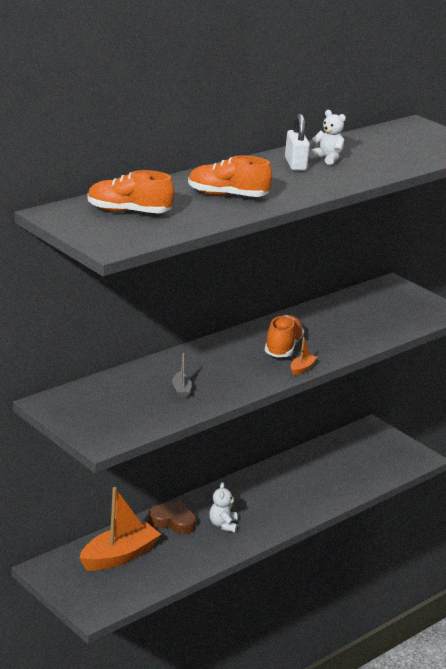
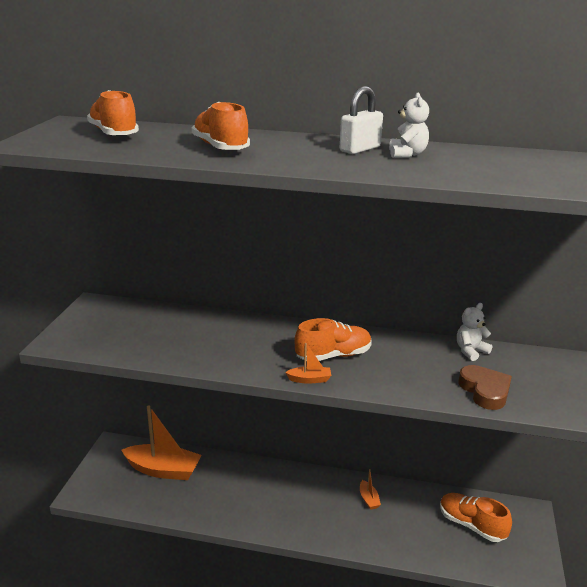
camera: 55 degrees right, 0 degrees up
(173, 521) = (237, 472): brown heart -> brown heart (485, 391)
(181, 390) = (185, 341): grey boat -> none
(223, 525) = (264, 500): white teddy bear -> white teddy bear (470, 351)
(281, 480) = (368, 499): none -> orange boat
(356, 455) = (471, 525): none -> orange shoe

